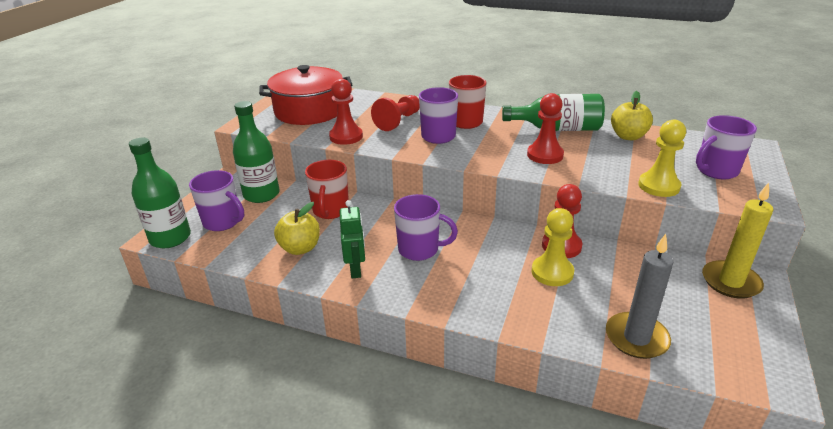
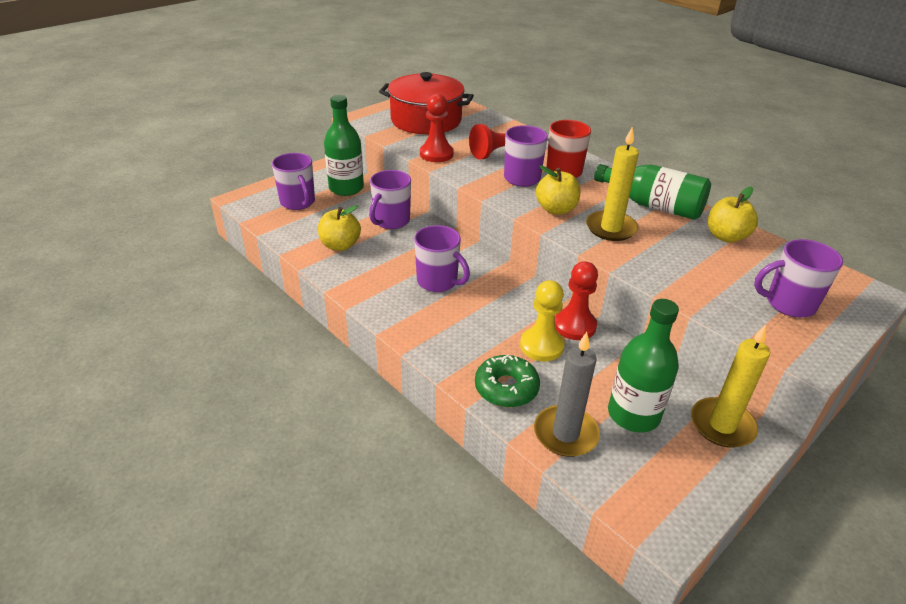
camera: 25 degrees right, 5 degrees up
(170, 238) = (250, 203): green bottle -> green bottle (633, 414)
(330, 211) = (391, 221): red mug -> purple mug
(356, 270) = (369, 279): green robot -> none
(489, 153) = (556, 209): none -> yellow apple
(545, 155) = (611, 228): red pawn -> yellow candle
(557, 319) = (506, 388): none -> green donut
(658, 186) = (701, 297): yellow pawn -> none

